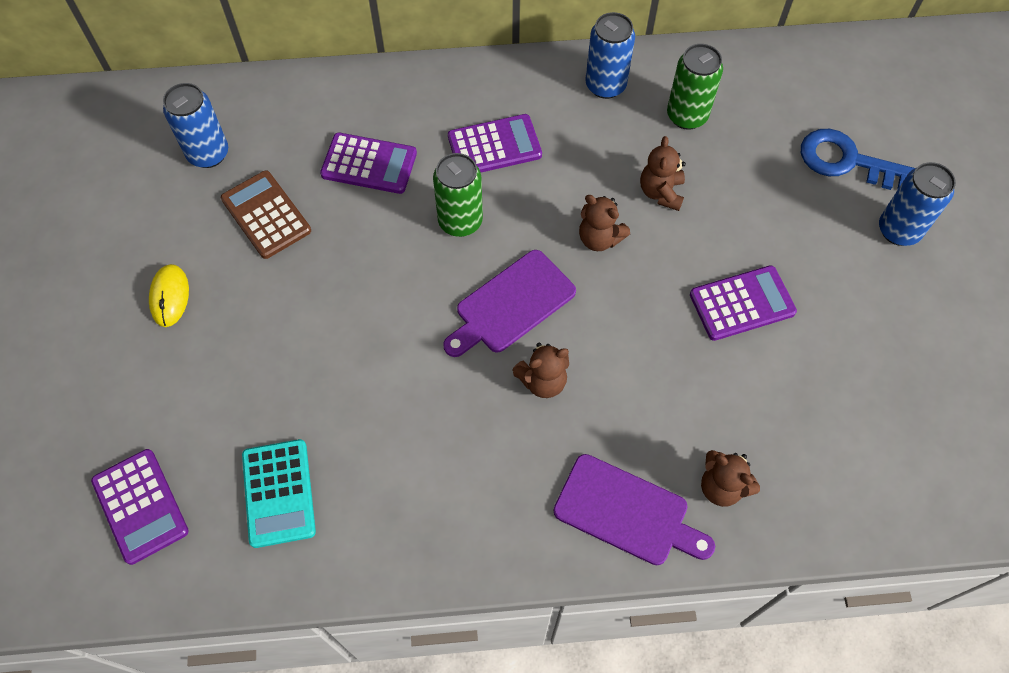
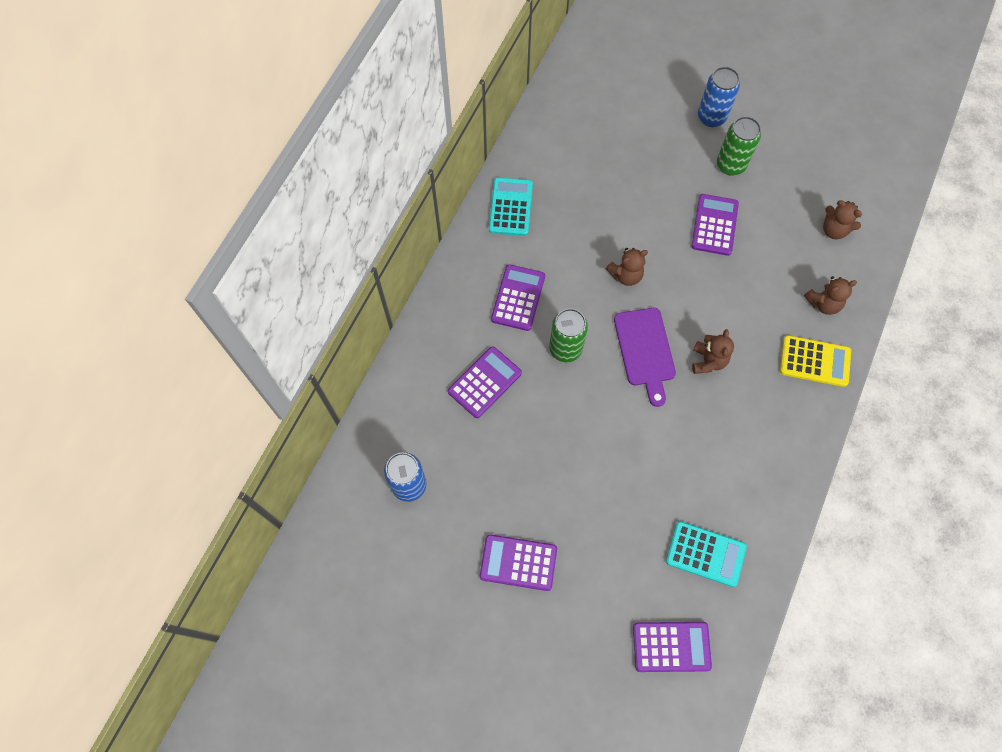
camera: 60 degrees left, 5 degrees up
(170, 296) = (518, 562): yellow mouse -> purple calculator
(266, 215) = (487, 469): brown calculator -> none
(605, 85) = (511, 207): blue can -> turquoise calculator
(626, 512) = (814, 361): purple cutting board -> yellow calculator
(661, 192) = (612, 222): brown teddy bear -> brown teddy bear (834, 230)
(687, 116) = (564, 175): green can -> green can (730, 165)
(846, 161) = (649, 113): blue key -> none

